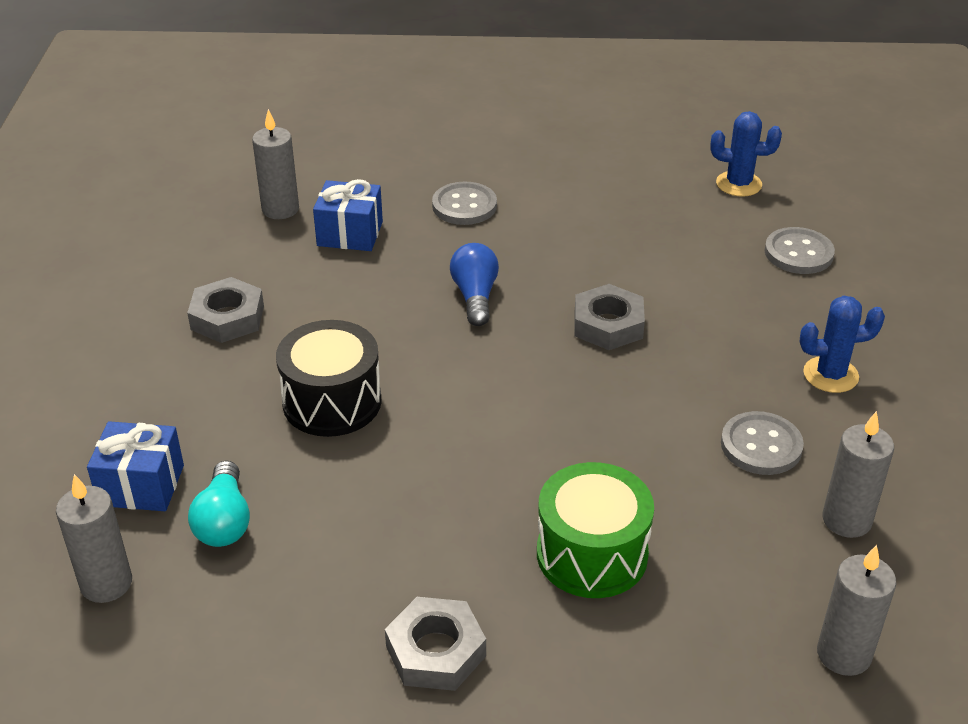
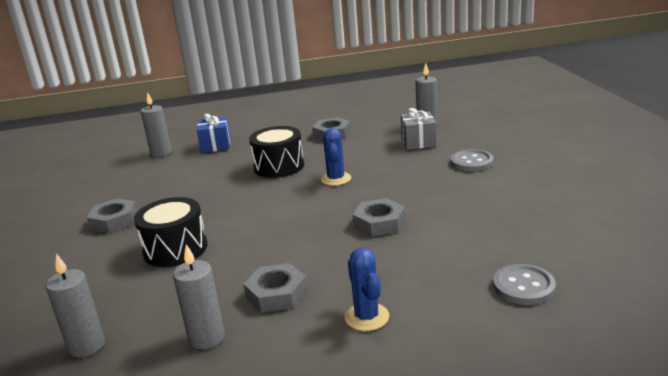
camera: 80 degrees right, 15 degrees down
(224, 521) = (196, 163): turquoise light bulb -> none
(350, 234) = (418, 142): blue gift -> grey gift
(475, 296) = (383, 181): blue light bulb -> none
(592, 554) = (175, 249): green drum -> black drum
(738, 184) = (601, 247): blue cactus -> blue cactus (336, 179)
(761, 445) = (276, 294): grey button -> grey nut

